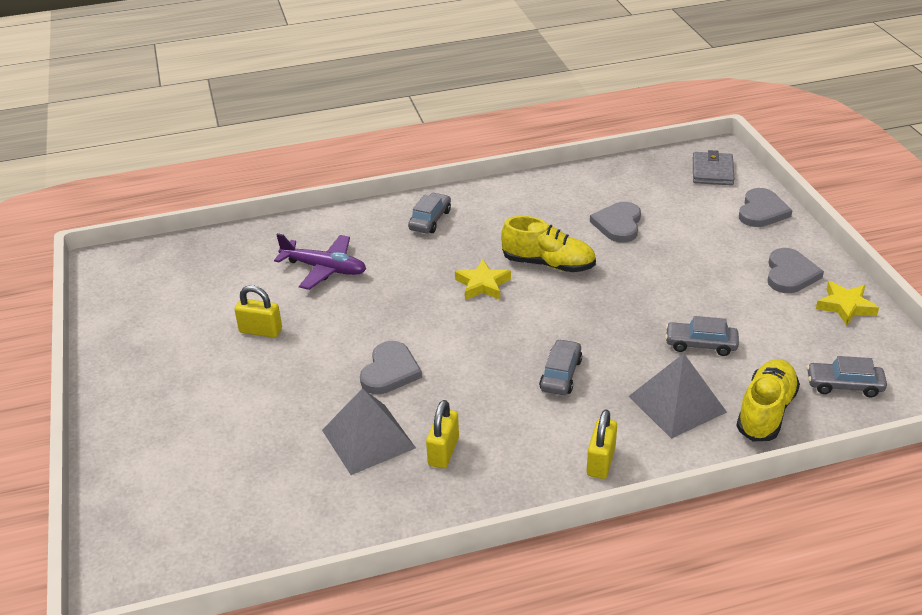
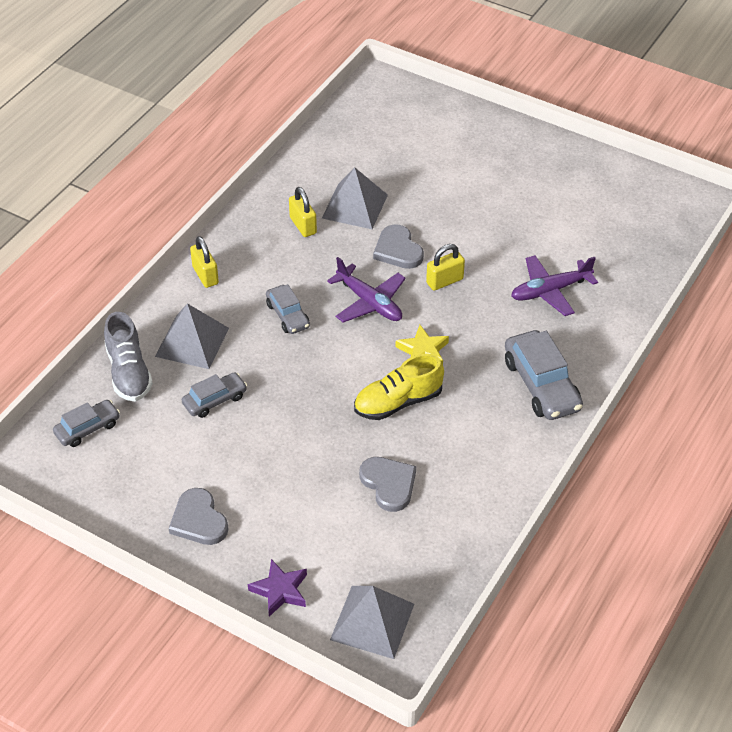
camera: 135 degrees right, 10 degrees up
(260, 331) = (516, 223): yellow padlock -> yellow padlock (444, 281)
(430, 220) = (541, 385): grey car -> grey car, size x1.68
(475, 343) = (370, 302): none -> purple plane
(712, 172) = (372, 621): grey wallet -> grey pyramid
(762, 211) = (280, 590): grey heart -> purple star
(765, 412) = (129, 372): yellow shoe -> grey shoe
(845, 306) = (130, 511): yellow star -> none

